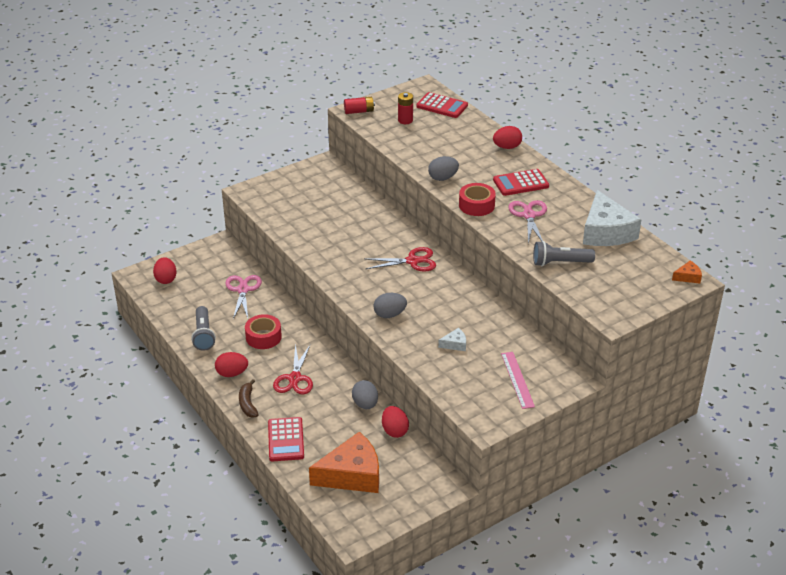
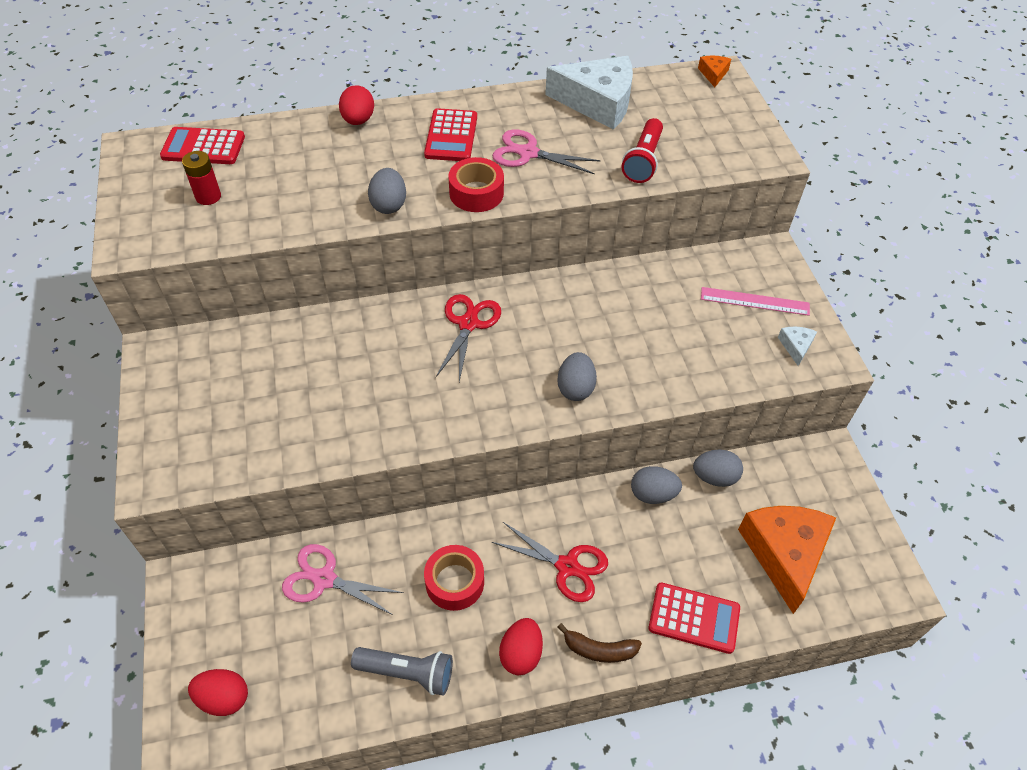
camera: 70 degrees left, 15 degrees up
(359, 111) = (137, 240): red battery -> none
(394, 431) = (714, 477): red egg -> grey egg
(442, 106) = (203, 147): red calculator -> red calculator turned 135 degrees counterclockwise
(455, 344) = (666, 338): white cheese -> white cheese (796, 346)
(560, 263) = (643, 161): grey flashlight -> red flashlight

